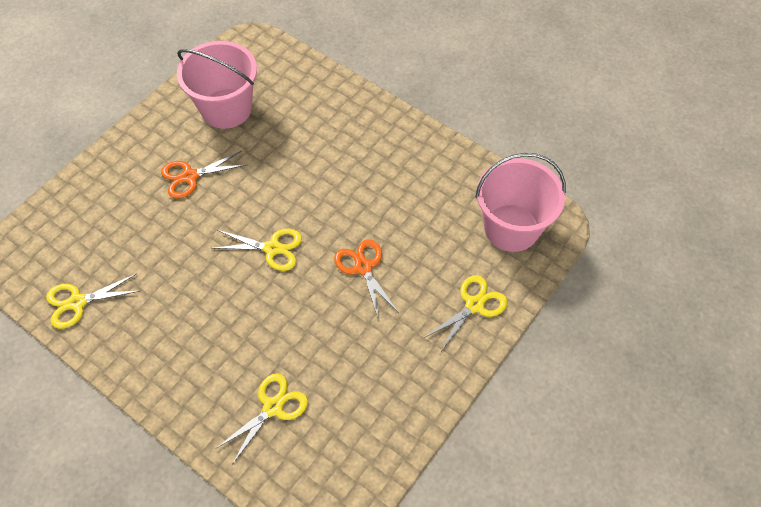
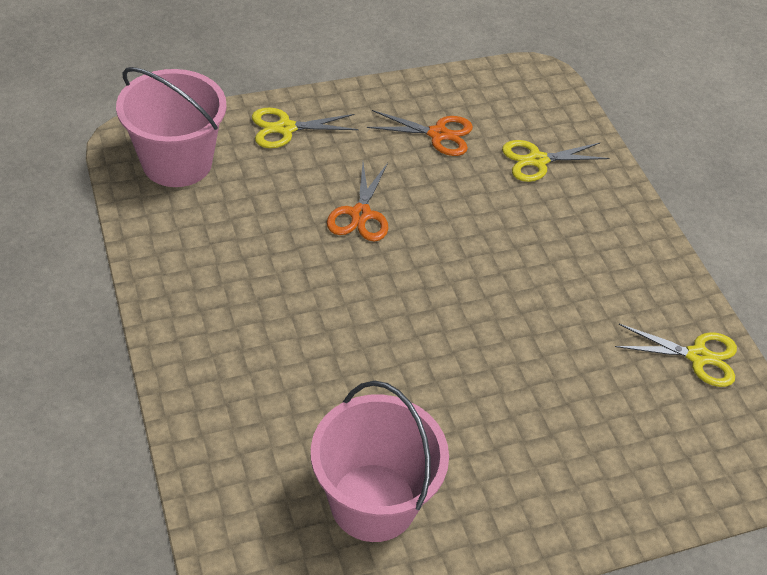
camera: 150 degrees left, 10 degrees down
(190, 176) = (486, 429): orange scissors -> orange scissors (438, 134)
(272, 248) = (442, 286): yellow scissors -> none

